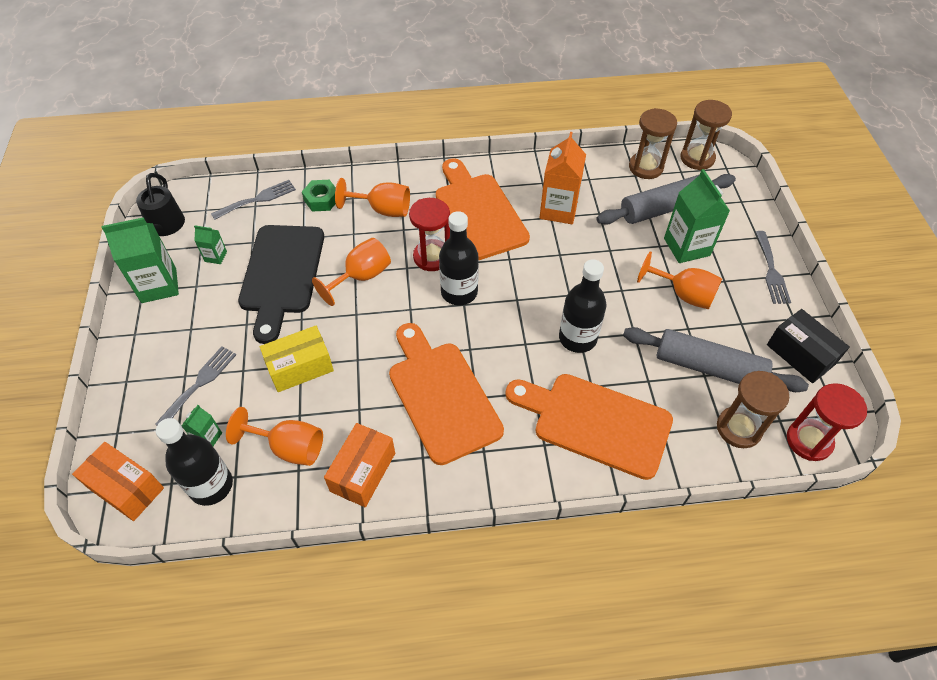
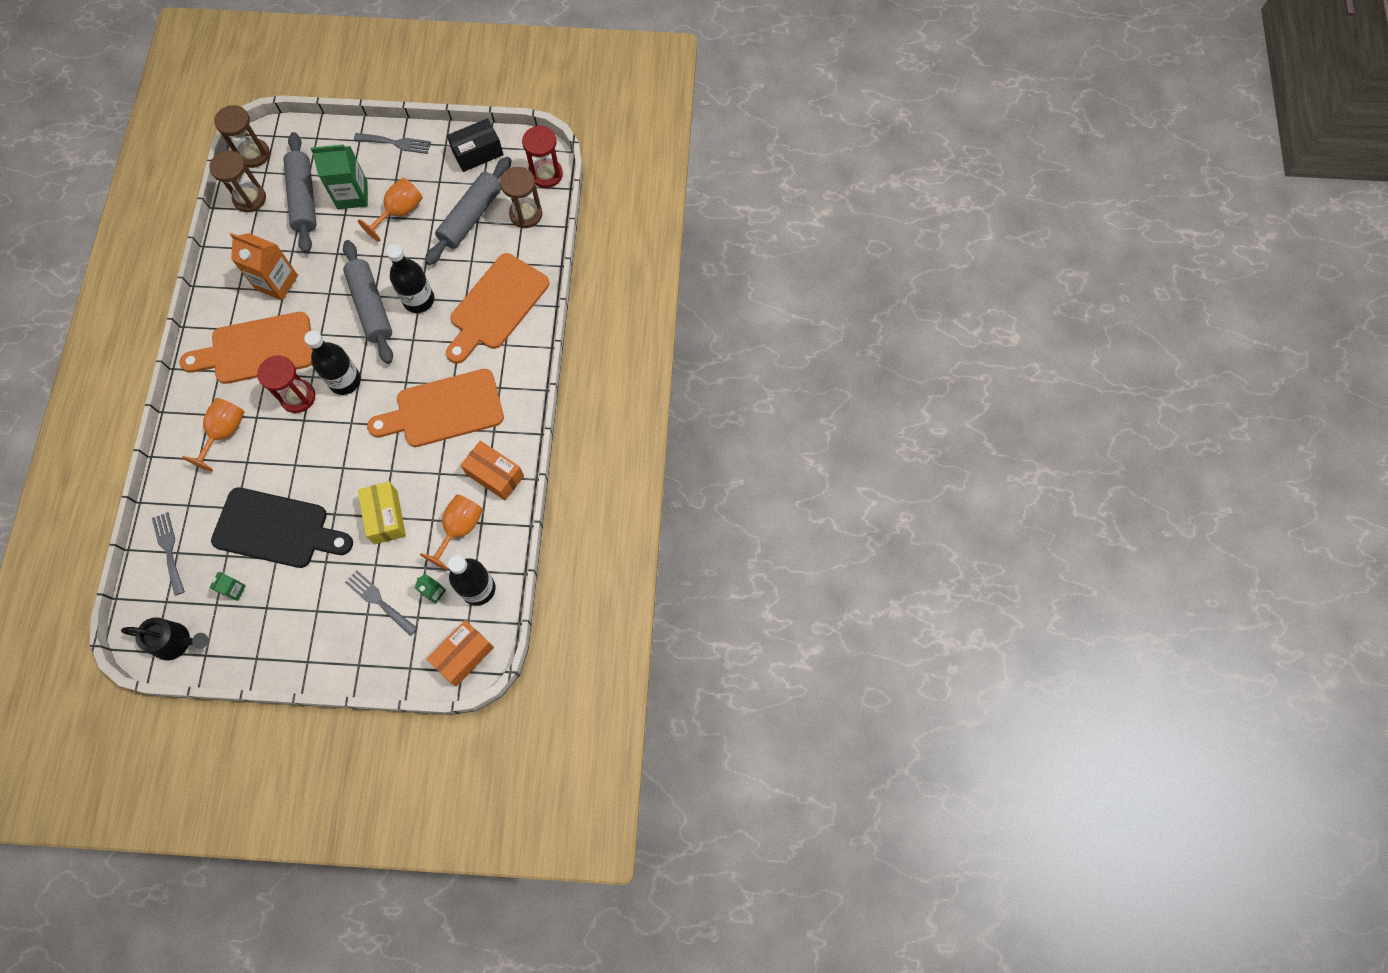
camera: 80 degrees left, 15 degrees up
(159, 285) = (254, 643): green carton -> none
(321, 199) = (191, 488): green nut -> none
(361, 277) = (302, 459): orange goblet -> none
(555, 295) = (371, 307): none -> grey rolling pin

